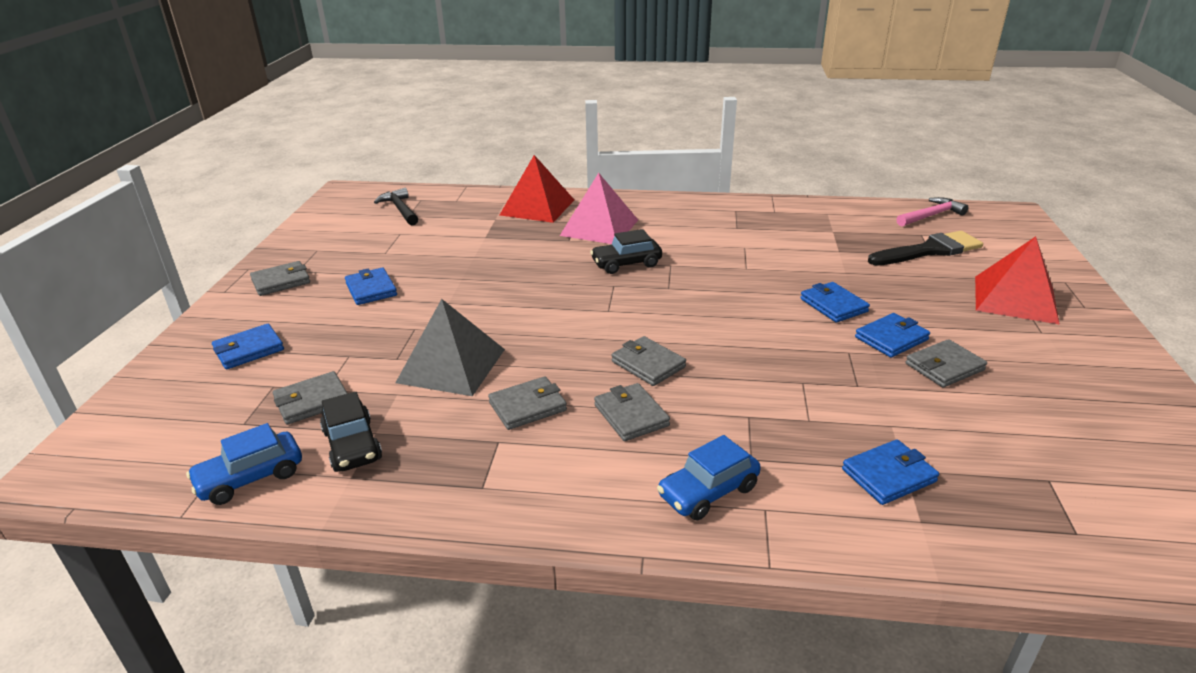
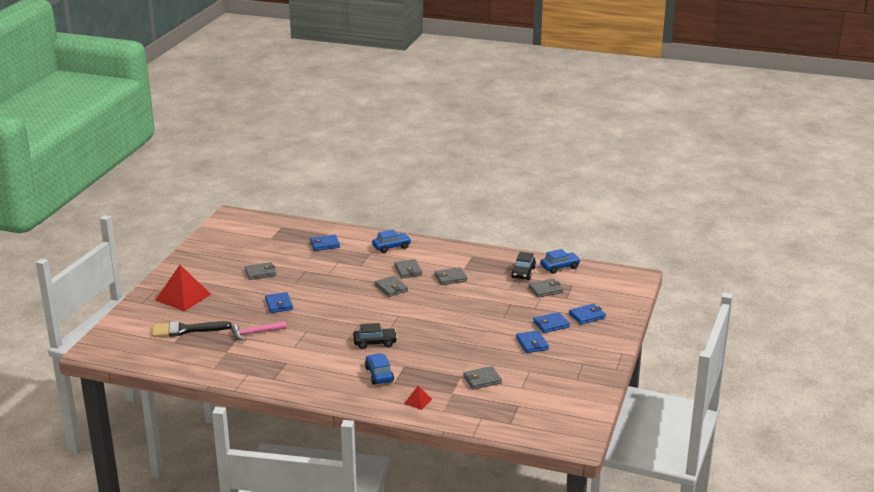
camera: 170 degrees left, 5 degrees down
(281, 281) = (590, 356): grey wallet -> grey wallet (482, 380)
(352, 445) = (523, 273): black car -> black car turned 150 degrees counterclockwise
(400, 209) = (525, 413): black hammer -> none
(451, 365) = (483, 297): grey pyramid -> none
(537, 207) = (418, 401): red pyramid -> red pyramid, size x0.46
(599, 227) = (379, 374): pink pyramid -> blue car
(891, 338) = (269, 286): blue wallet -> blue wallet (551, 324)
(931, 216) = (147, 356): pink hammer -> pink hammer (255, 333)

